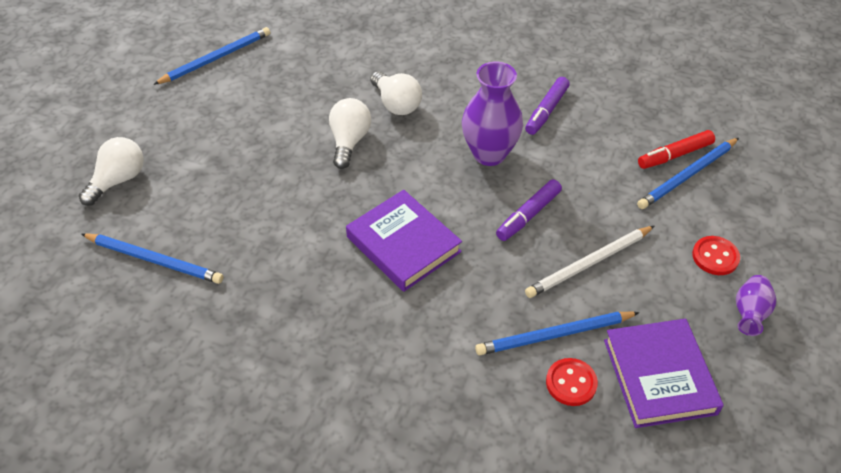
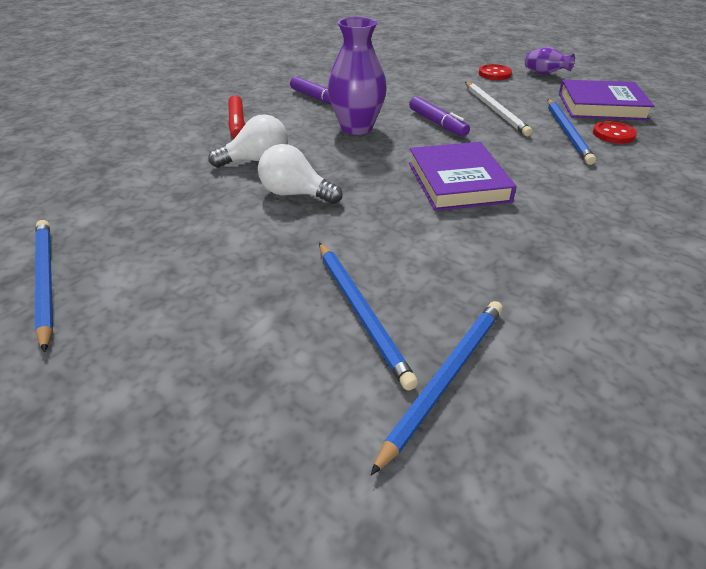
camera: 75 degrees left, 10 degrees down
(118, 180) = (250, 418): white light bulb -> none
(403, 244) = (458, 182): purple book -> purple book turned 75 degrees counterclockwise
(674, 155) = (394, 68): red marker -> red marker (237, 124)
(688, 175) = (416, 68): blue pencil -> blue pencil (361, 312)

